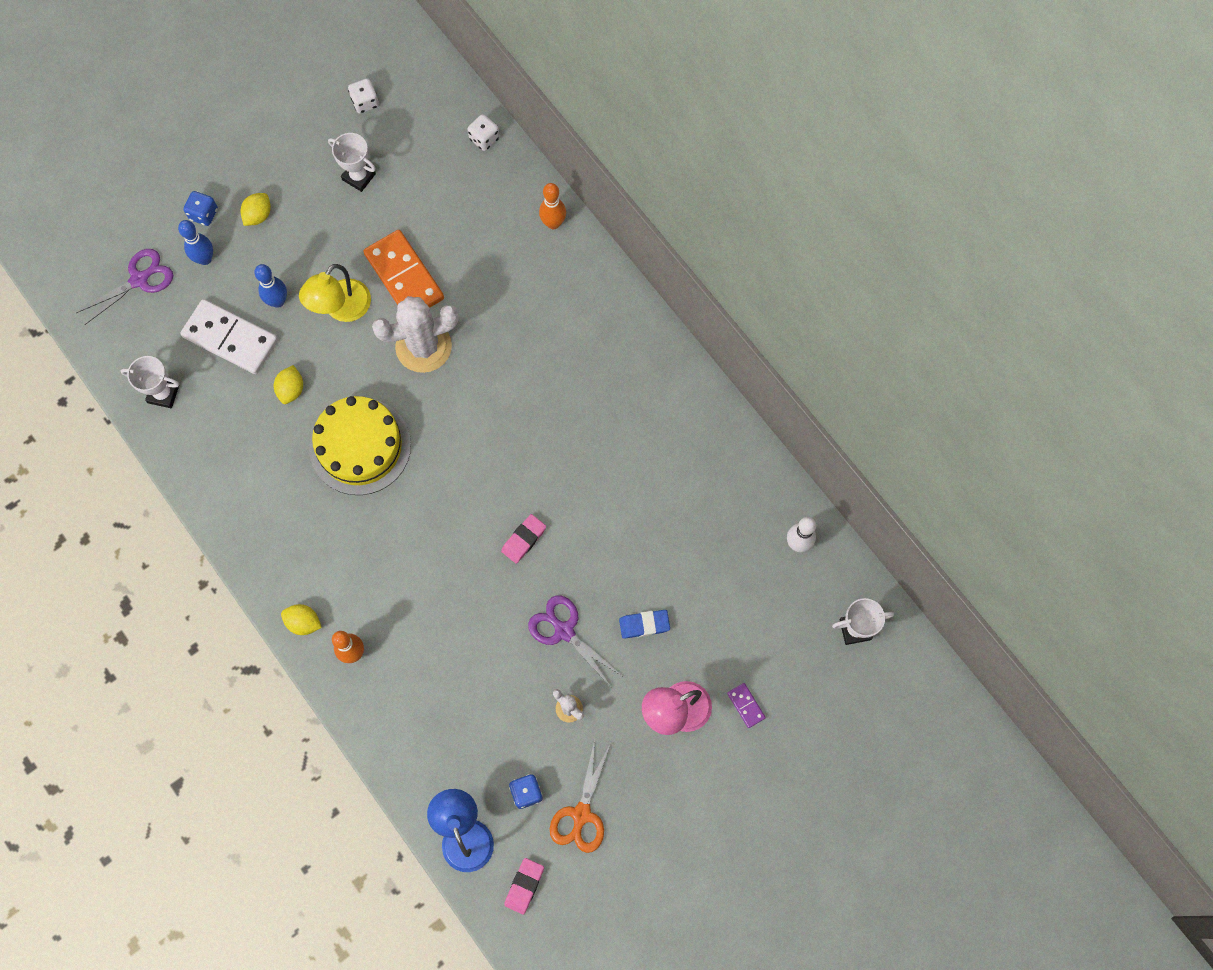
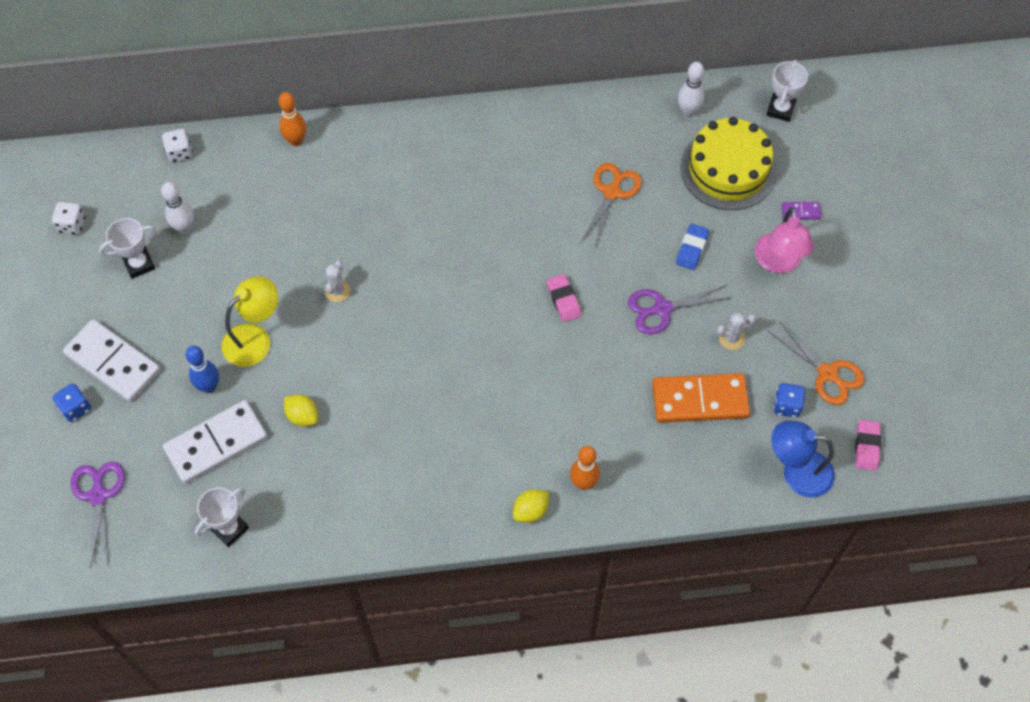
camera: 60 degrees left, 10 degrees down
(205, 259) = (121, 428): blue bowling pin -> none
(258, 215) = (112, 363): yellow lemon -> white domino
(341, 309) = (255, 338): yellow lamp -> yellow lamp turned 105 degrees counterclockwise
(360, 446) = (395, 385): yellow cake -> yellow cake (728, 169)
(404, 276) = (261, 274): orange domino -> orange domino (700, 400)
(413, 189) = (184, 228): none -> white bowling pin
(423, 347) = (337, 291): white cactus -> white cactus, size x0.45
(524, 886) = (866, 447): pink eraser -> pink eraser turned 45 degrees clockwise
(662, 522) = (612, 193): none -> orange scissors

